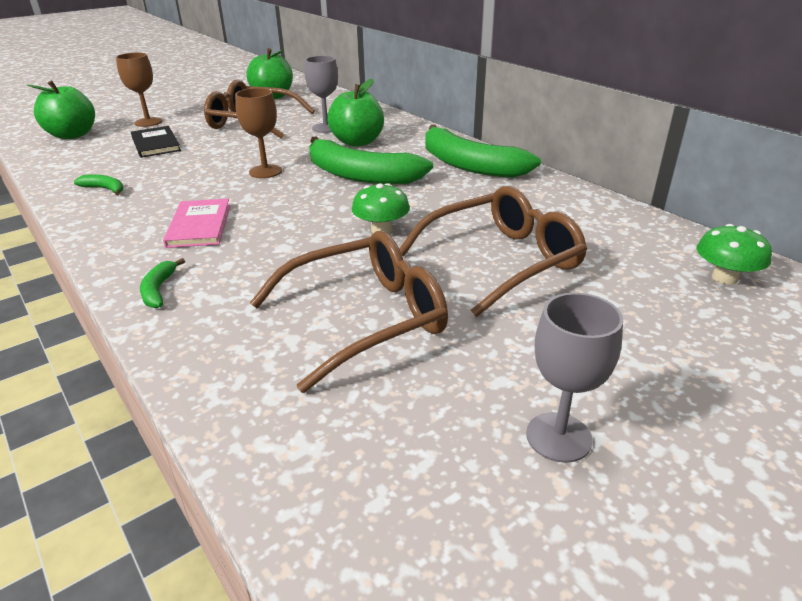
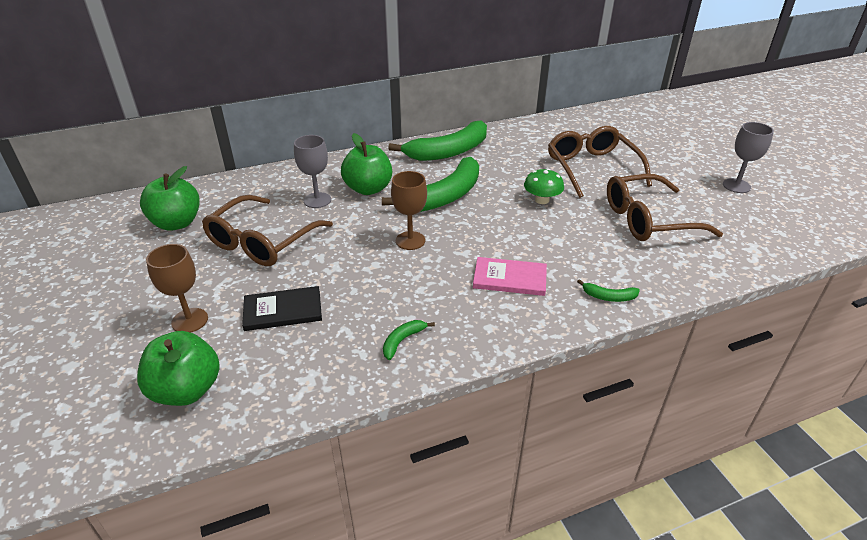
camera: 75 degrees left, 5 degrees up
(364, 319) = (649, 219): brown glasses -> brown glasses turned 90 degrees counterclockwise
(724, 277) = (618, 119): green mushroom -> none

